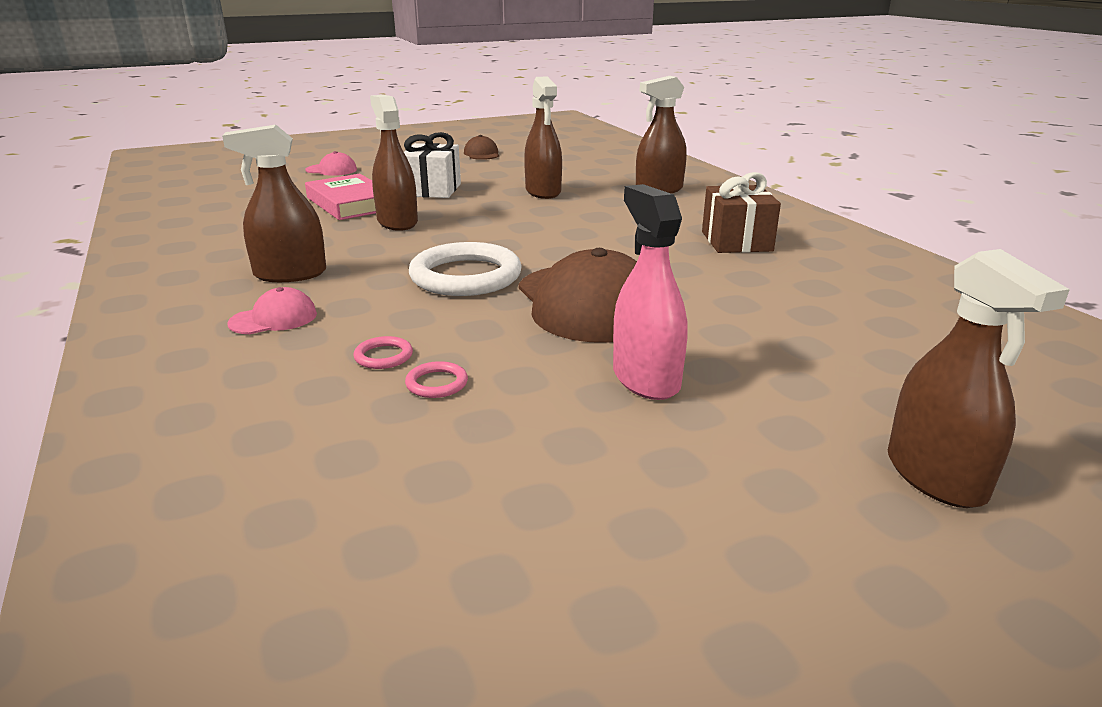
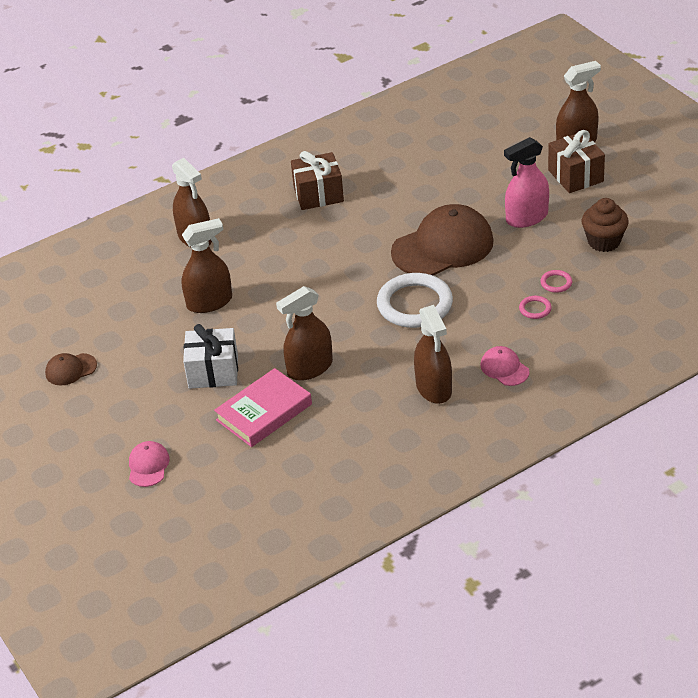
camera: 95 degrees left, 15 degrees up
(534, 455) = (604, 242): none -> brown cupcake
(791, 455) = (575, 176): none -> brown gift

